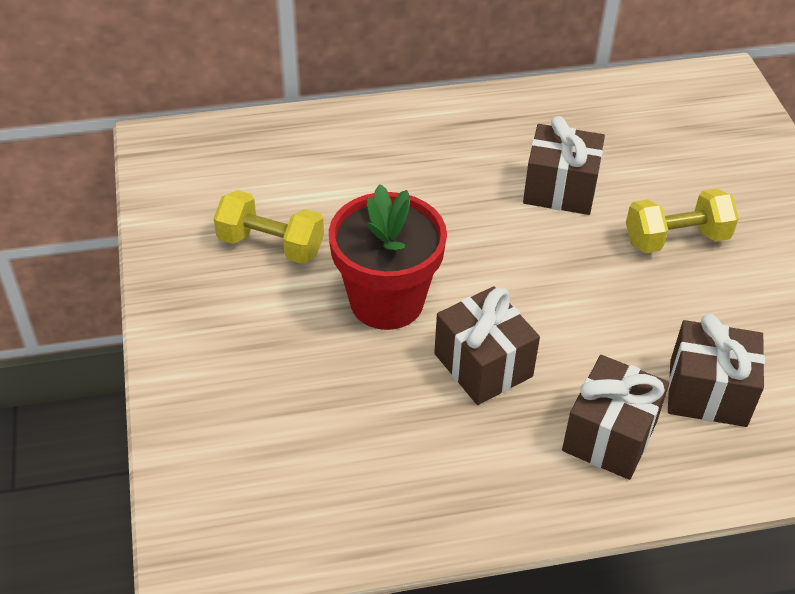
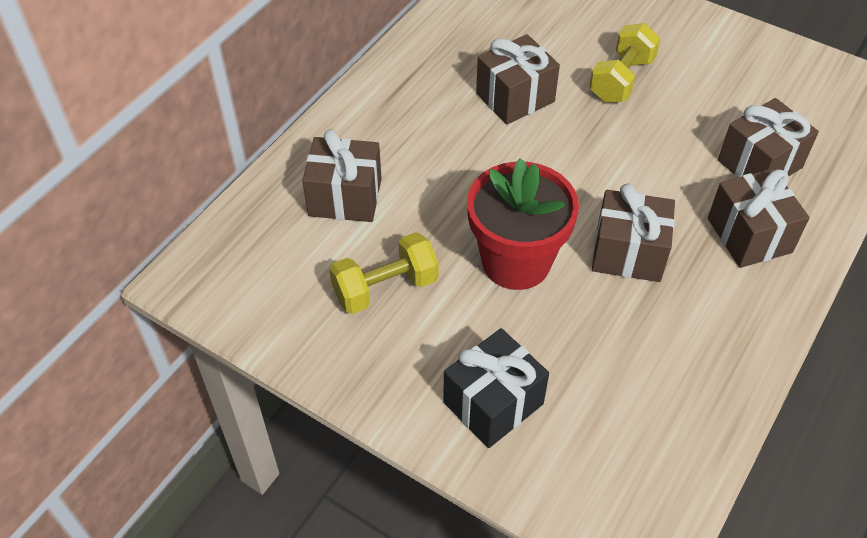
camera: 45 degrees left, 5 degrees up
(232, 377) = (493, 403): none -> black gift
(330, 167) = (345, 197): none -> brown gift

